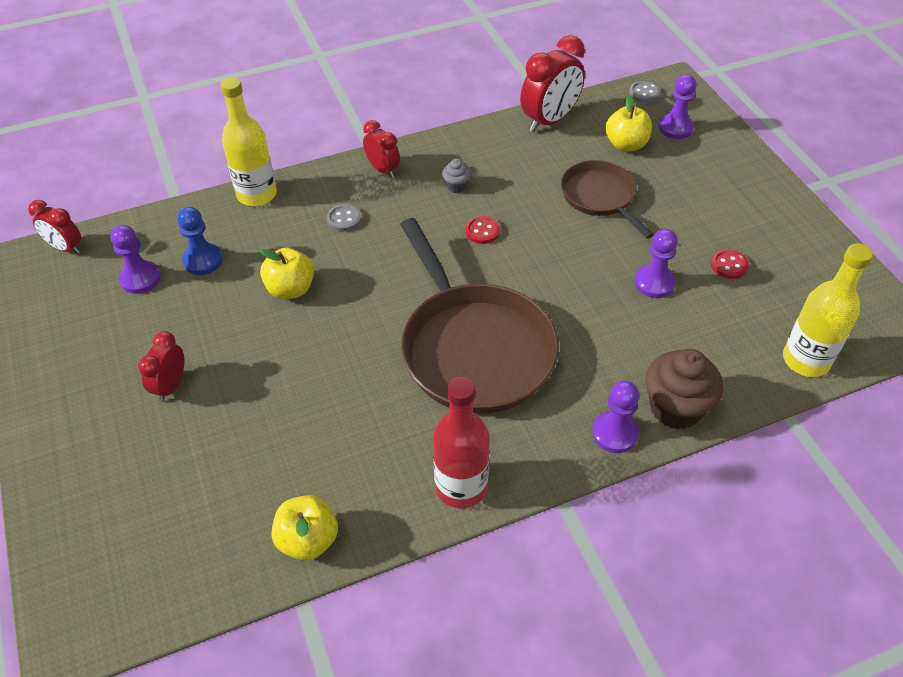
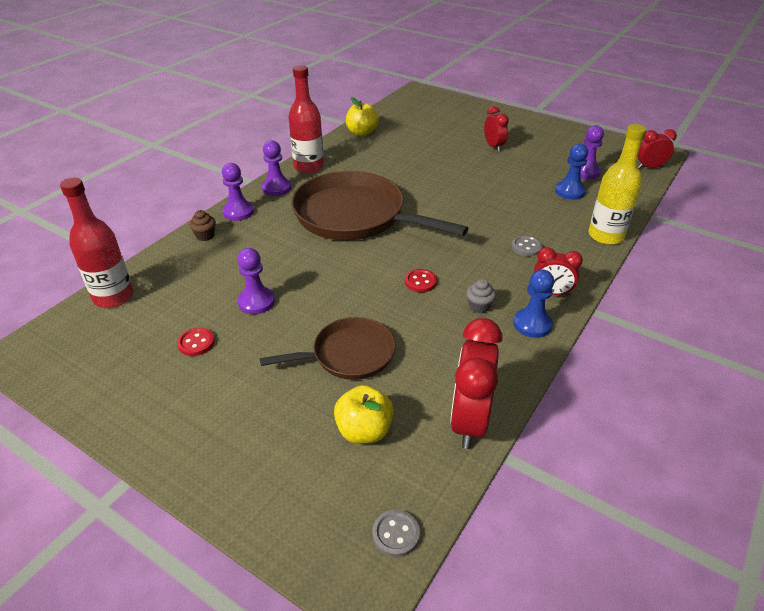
camera: 145 degrees right, 10 degrees down
(290, 289) = (499, 199): yellow apple -> none
(432, 155) = (532, 324): none -> blue pawn
(600, 197) = (348, 355): brown pan -> brown pan turned 45 degrees counterclockwise
(675, 128) = (321, 489): purple pawn -> purple pawn (276, 188)
(675, 408) = (205, 236): brown cupcake -> brown cupcake, size x0.48
(806, 360) = (113, 297): yellow bottle -> red bottle

